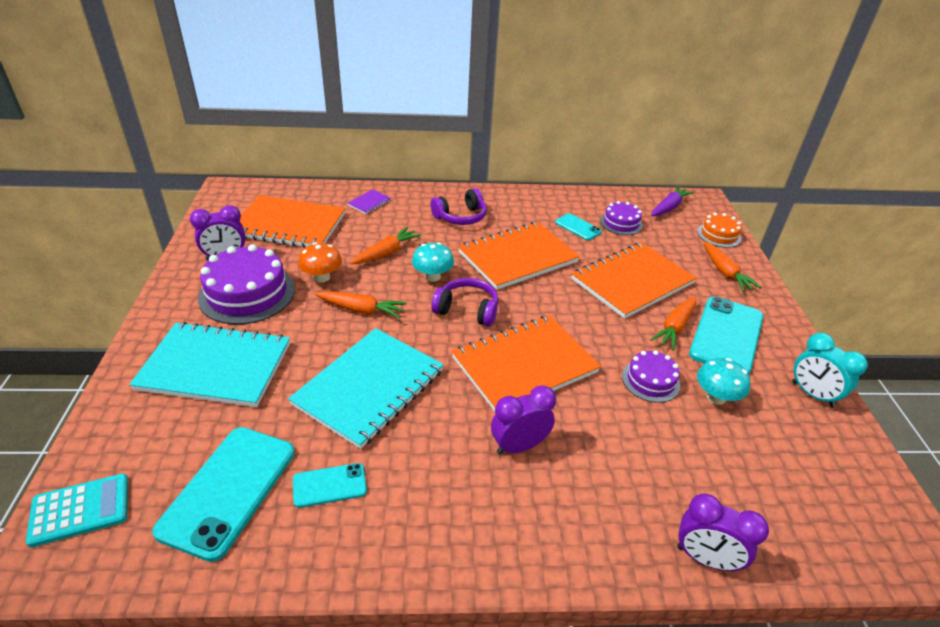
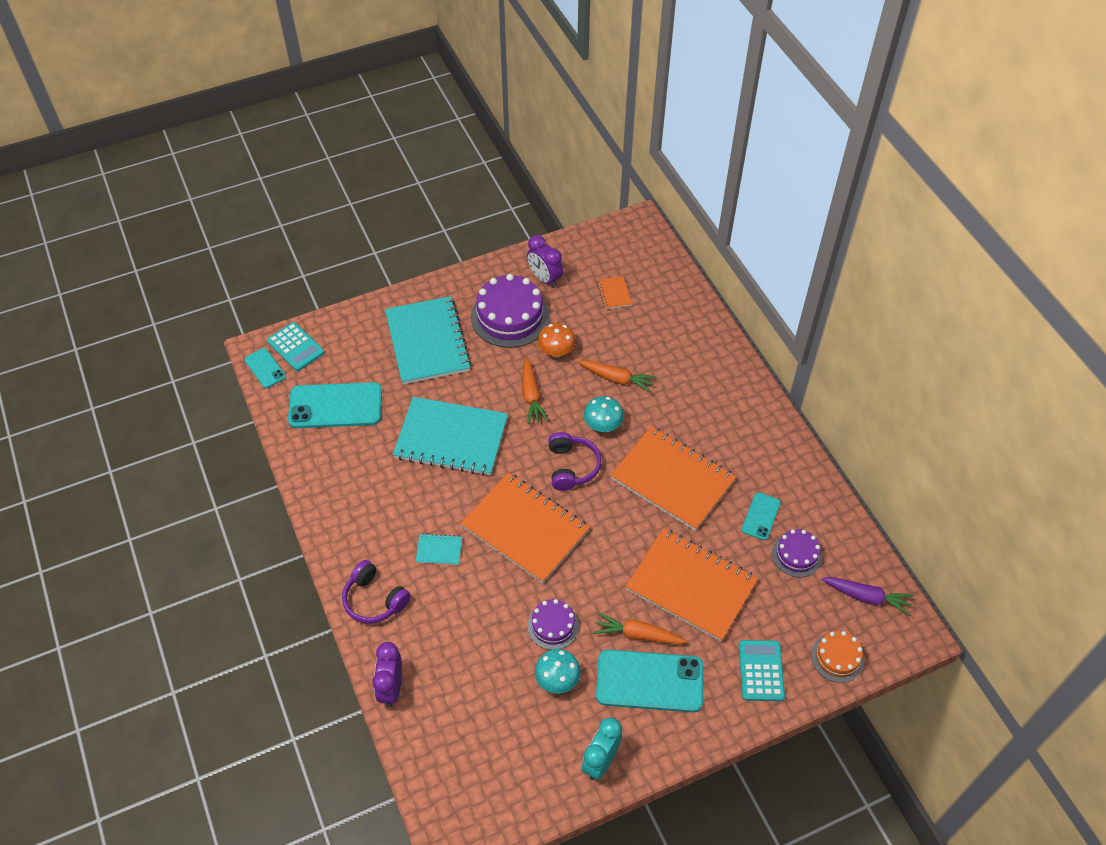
camera: 70 degrees right, 15 degrees up
(289, 225) = (614, 293): orange notebook -> orange notebook, size x0.41
(329, 485) = (360, 454): turquoise phone -> turquoise phone (265, 368)
(369, 203) = (687, 332): purple notebook -> none
(460, 217) = (712, 411): purple headphones -> purple headphones (374, 599)
(519, 446) = (439, 550): purple clock -> turquoise notebook
(725, 272) = (761, 671): orange carrot -> turquoise calculator

